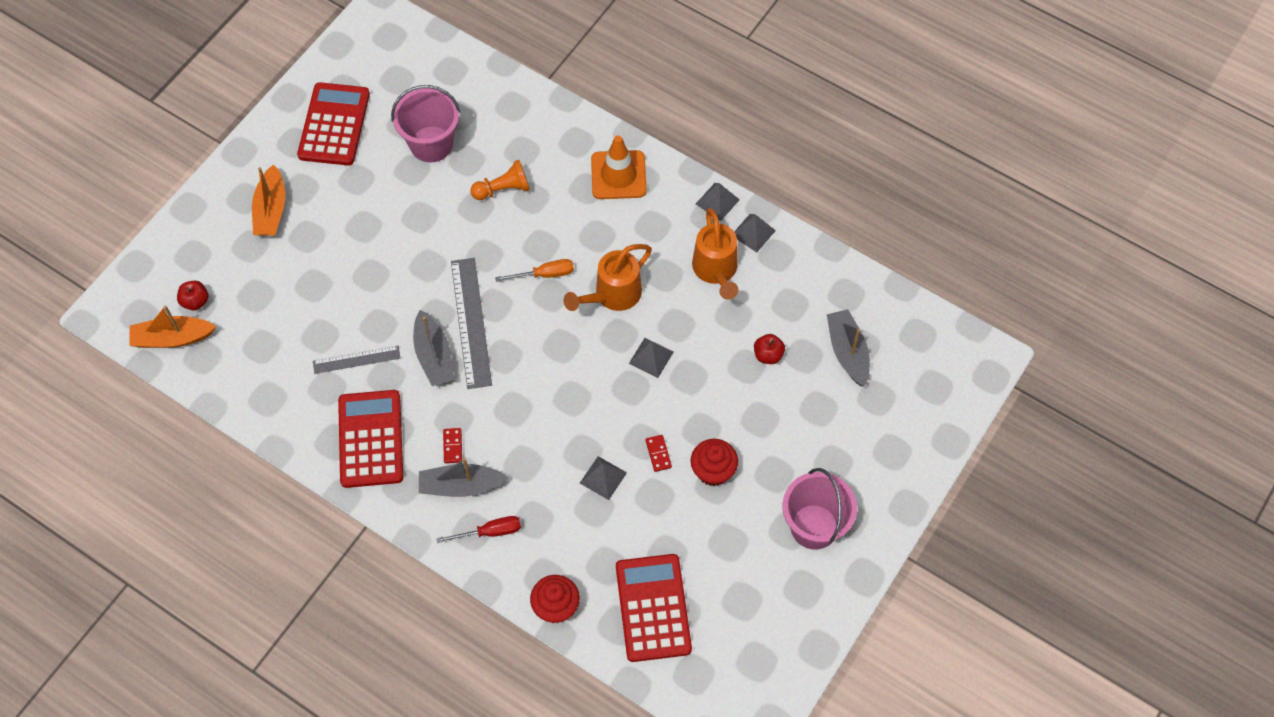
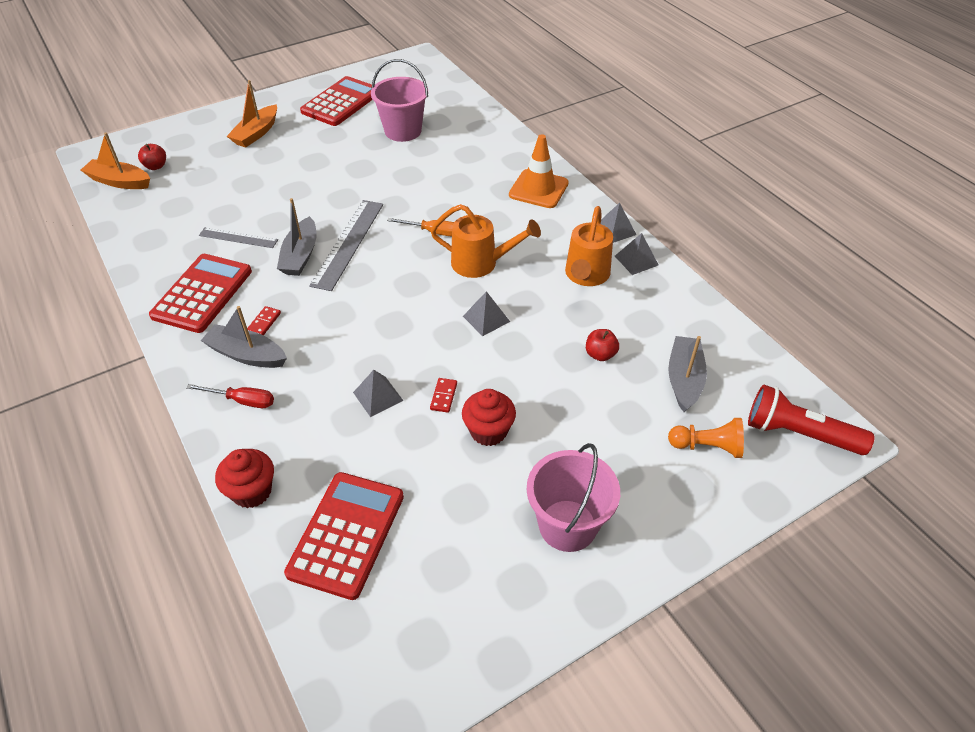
camera: 25 degrees right, 15 degrees down
(503, 189) = (438, 171): orange pawn -> orange pawn (707, 446)
(612, 295) = (481, 263): orange watering can -> orange watering can turned 150 degrees counterclockwise
(955, 368) = (799, 434): none -> red flashlight

